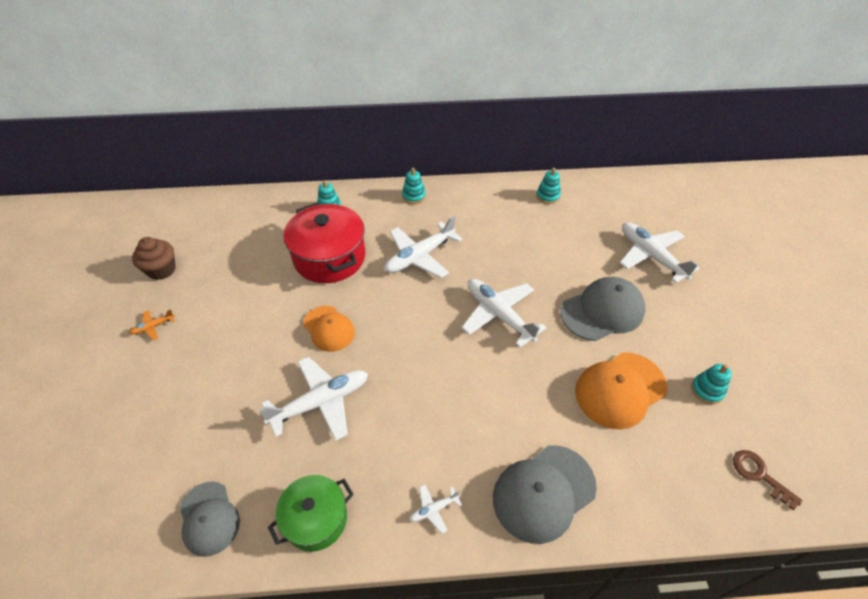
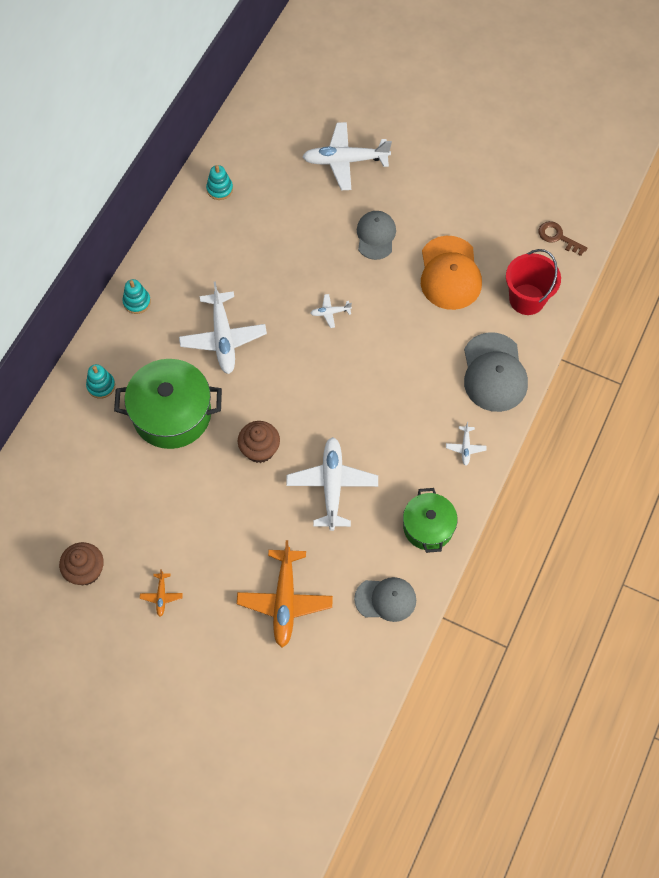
camera: 60 degrees left, 15 degrees up
(177, 422) = (285, 601): none -> orange plane
(329, 257) = (172, 414): red pot -> green pot
(329, 328) = (260, 449): orange cap -> brown cupcake
(499, 315) = (330, 312): white plane -> white plane, size x0.45
(602, 311) = (376, 236): grey cap -> grey cap, size x0.66
(657, 481) = (527, 299): none -> red bucket
(707, 390) = (484, 219): turquoise stacking toy -> none
(759, 475) = (558, 237): brown key -> brown key turned 45 degrees clockwise

